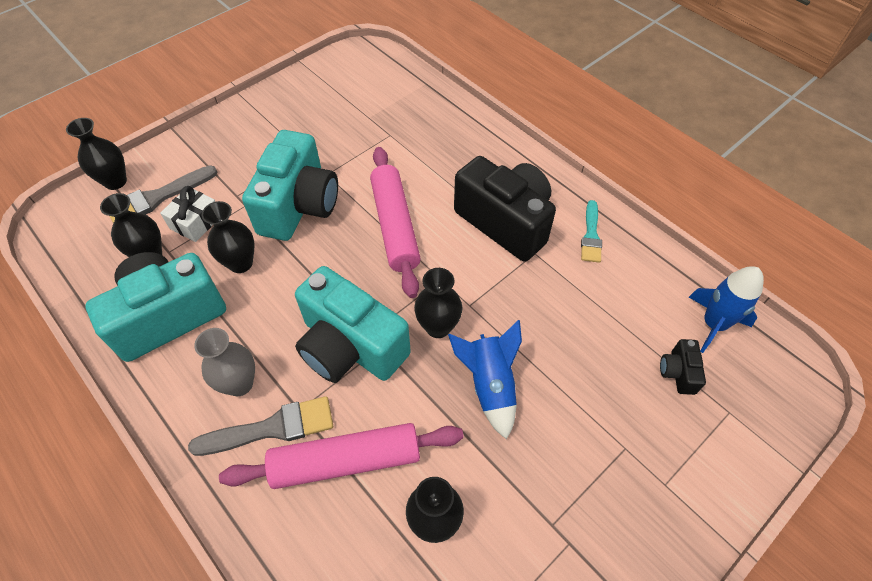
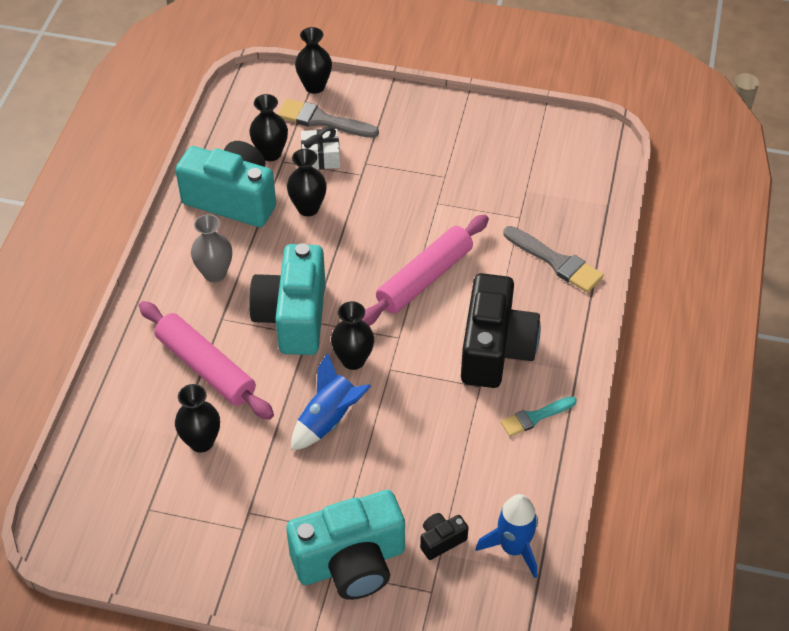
camera: 55 degrees right, 5 degrees down
(272, 428) = (197, 312): grey brush -> grey brush (556, 262)
(299, 206) = (390, 206): turquoise camera -> turquoise camera (350, 562)

